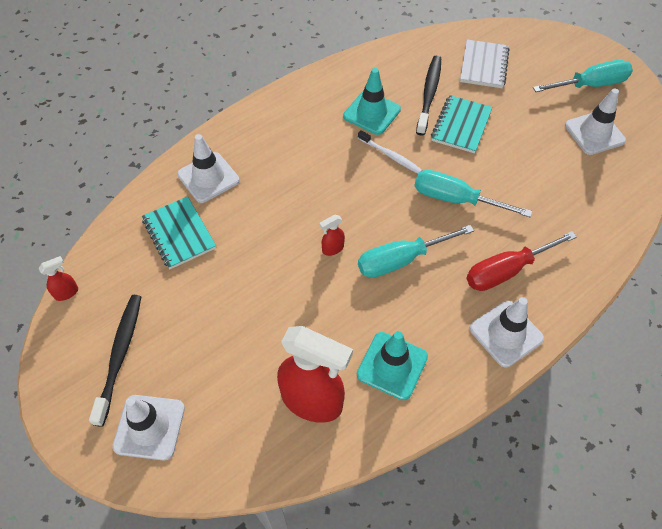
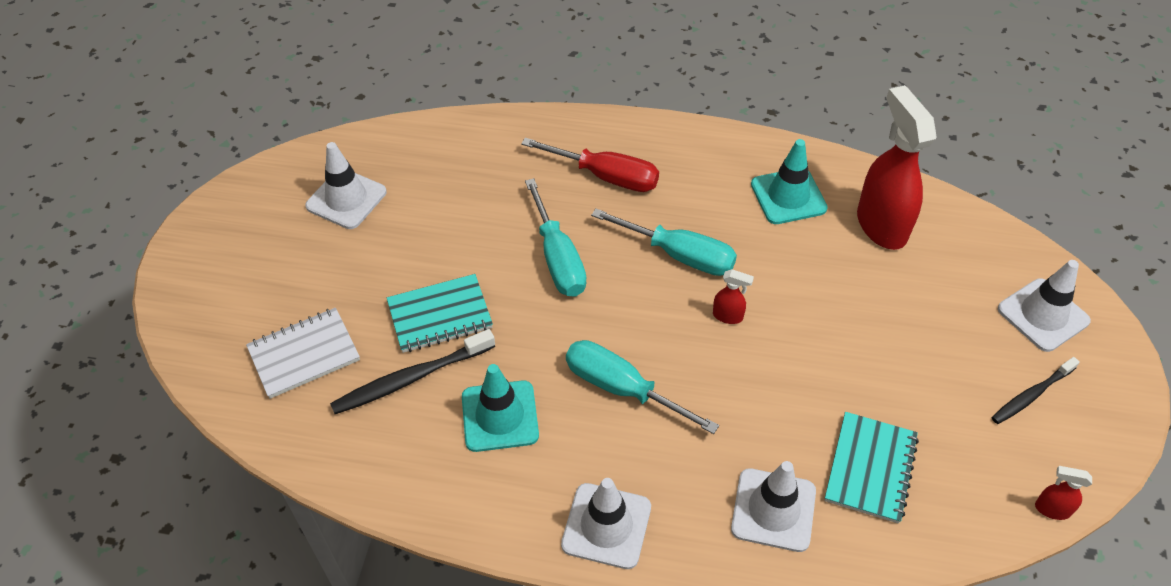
camera: 130 degrees left, 5 degrees down
(120, 355) = (1031, 395): black toothbrush -> black toothbrush, size x0.66
(390, 156) = (552, 351): white toothbrush -> none
(506, 333) = (672, 145): white traffic cone -> white traffic cone (606, 526)
(590, 85) = (260, 237): turquoise screwdriver -> turquoise screwdriver (622, 389)

